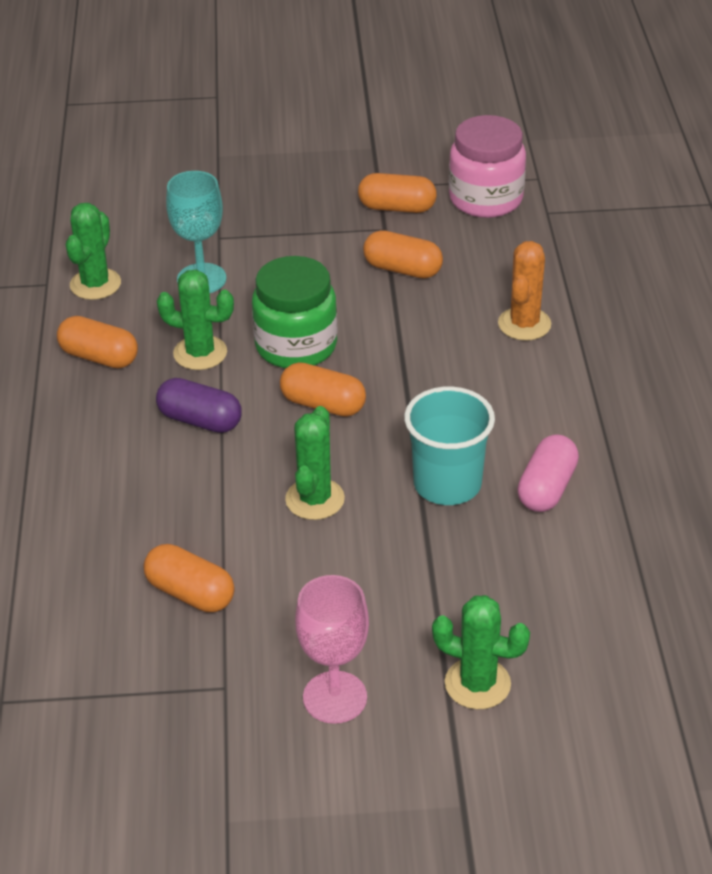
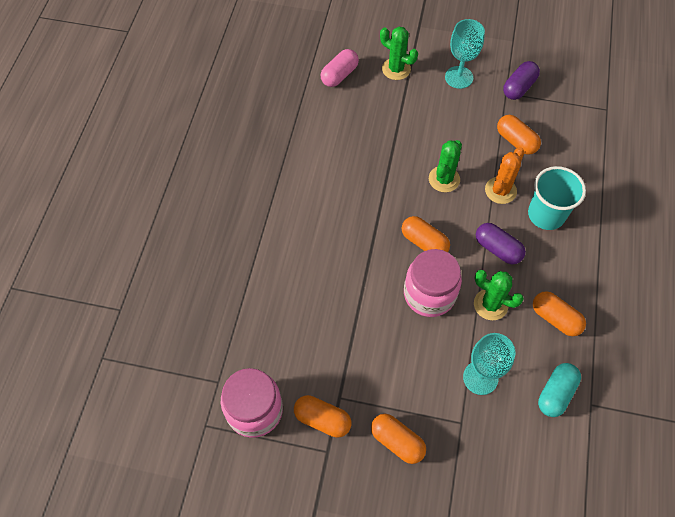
camera: 165 degrees left, 20 degrees up
(95, 284) = (556, 393): green cactus -> turquoise capsule
(198, 705) = (519, 87): none -> purple capsule
(296, 346) = (429, 294): green jar -> pink jar
(335, 697) = (459, 77): pink goblet -> turquoise goblet
(402, 269) = (341, 348): orange capsule -> orange capsule (397, 441)
(447, 484) = (372, 171): turquoise cup -> turquoise cup (546, 214)
(524, 324) = (283, 275): orange cactus -> orange cactus (500, 190)
(547, 488) = (323, 156): pink capsule -> pink capsule (339, 75)

